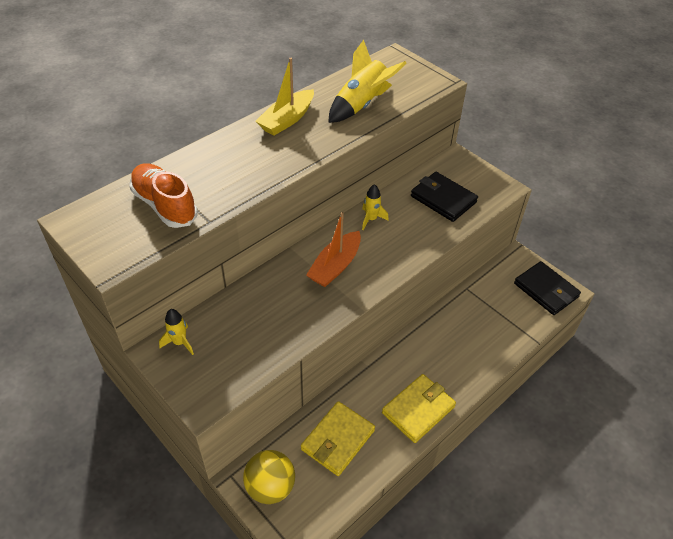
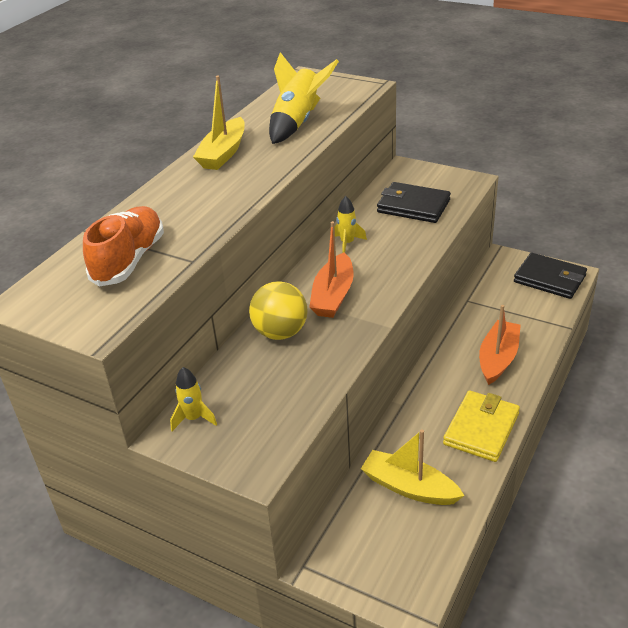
camera: 15 degrees left, 10 degrees down
(165, 205) = (129, 260): orange shoe -> orange shoe turned 75 degrees clockwise
(270, 487) = (357, 561): yellow ball -> yellow ball (280, 332)
(338, 440) = (409, 487): yellow wallet -> yellow boat
(464, 351) = (498, 358): none -> orange boat

